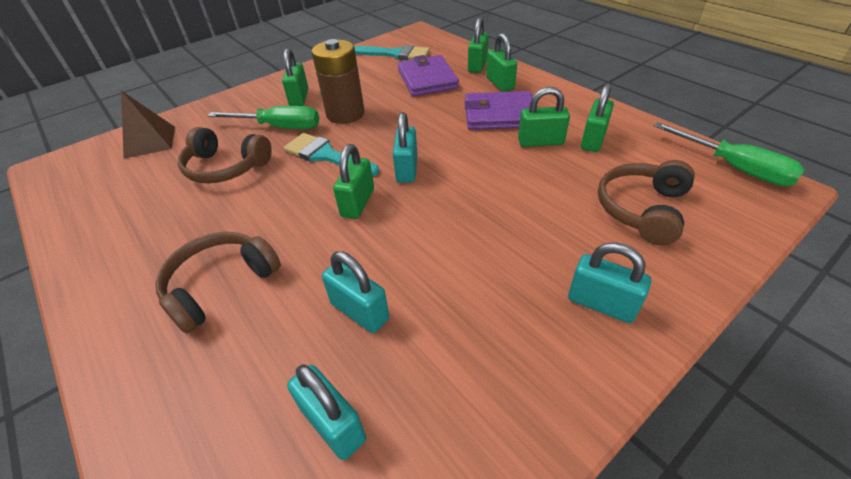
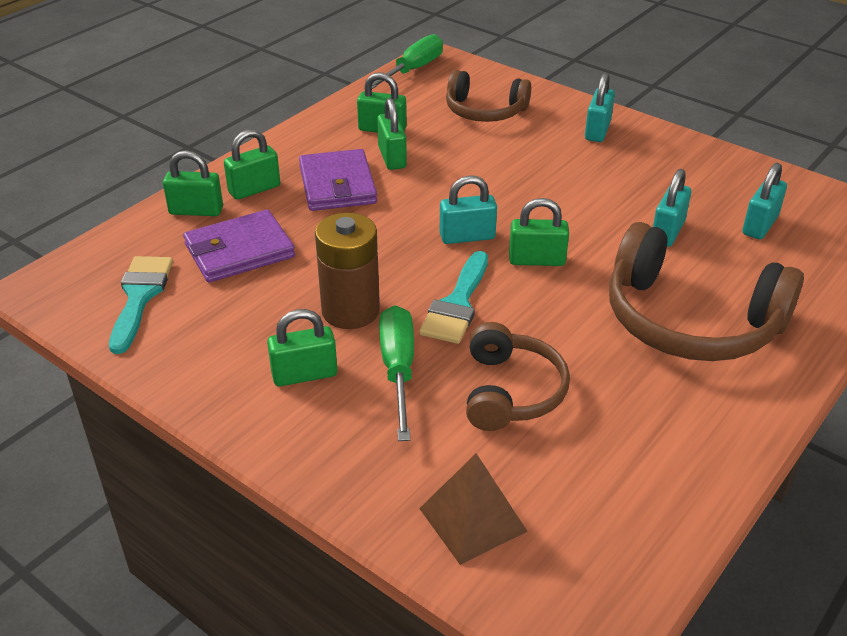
camera: 105 degrees left, 5 degrees down
(220, 285) = (690, 320): brown headphones -> brown headphones, size x1.64

